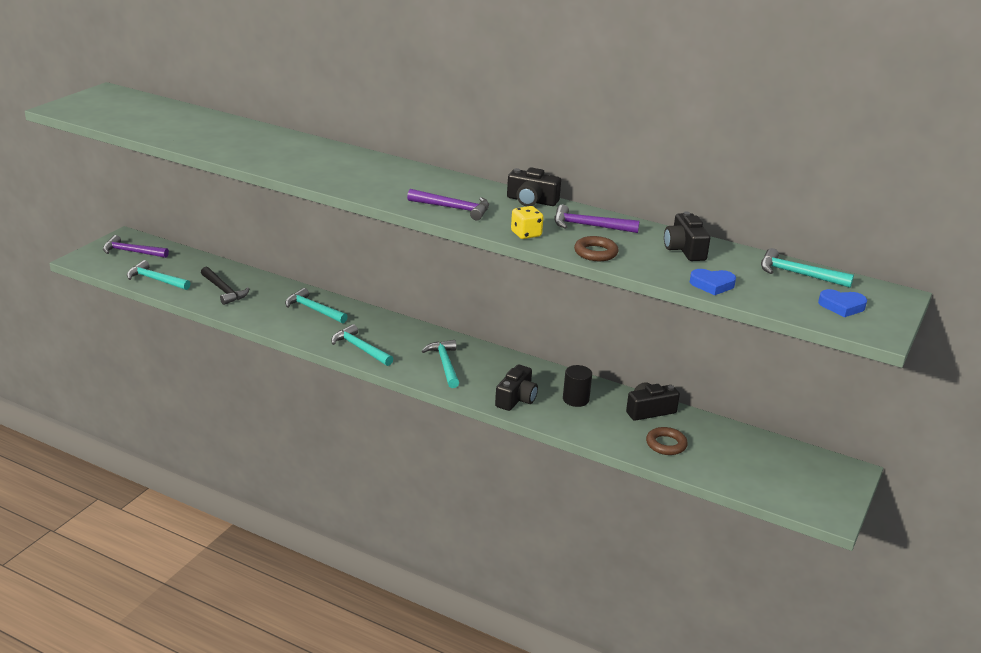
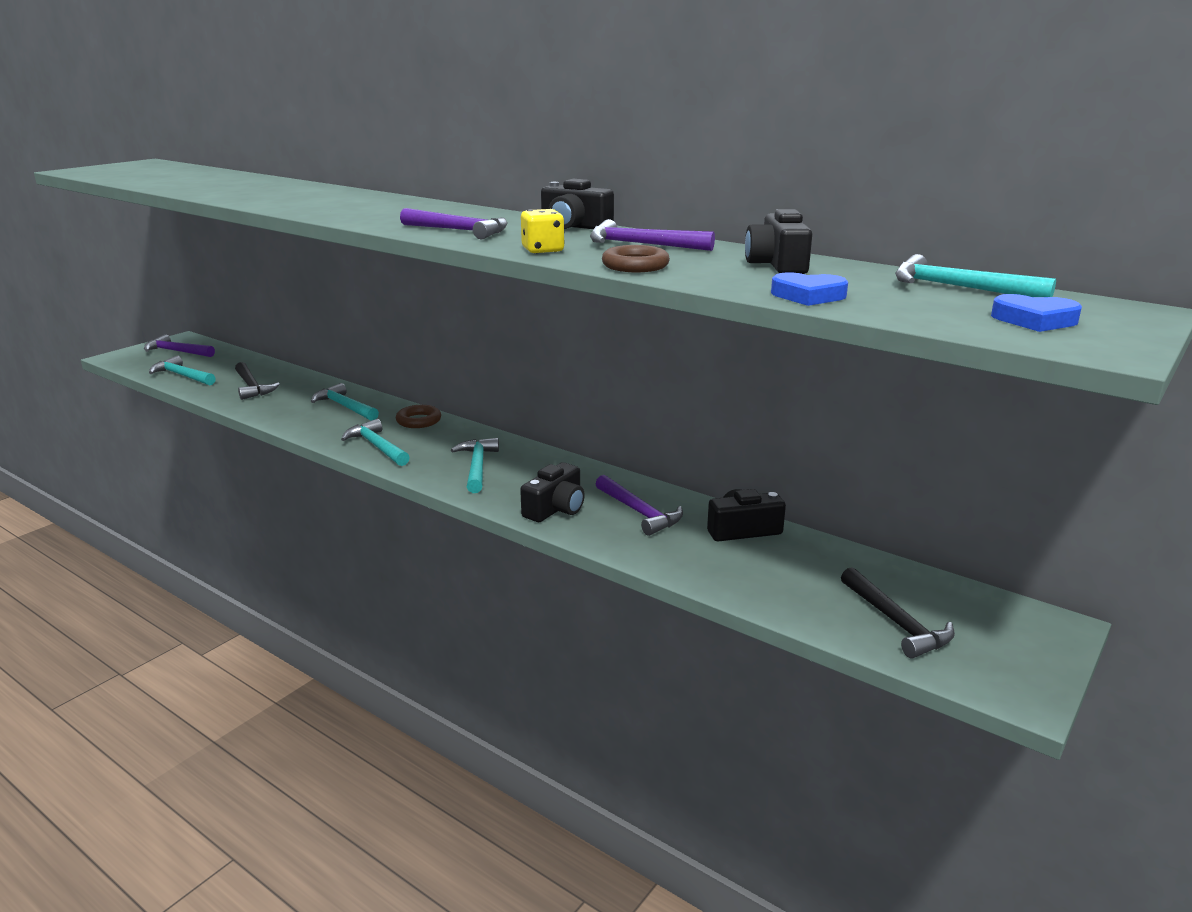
camera: 10 degrees right, 5 degrees down
(575, 399) = (639, 512): black cylinder -> purple hammer
(666, 444) = (757, 575): brown ring -> brown ring (418, 421)
(757, 473) = (896, 622): none -> black hammer

